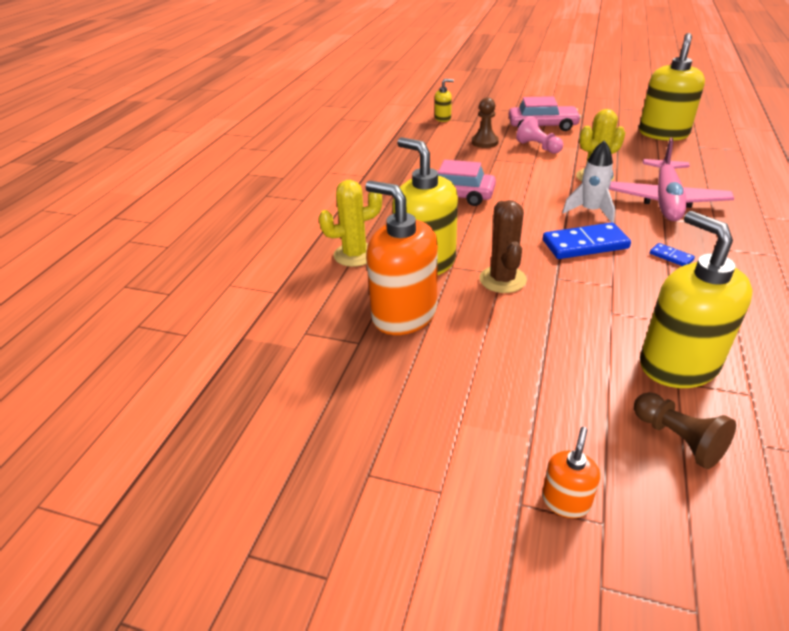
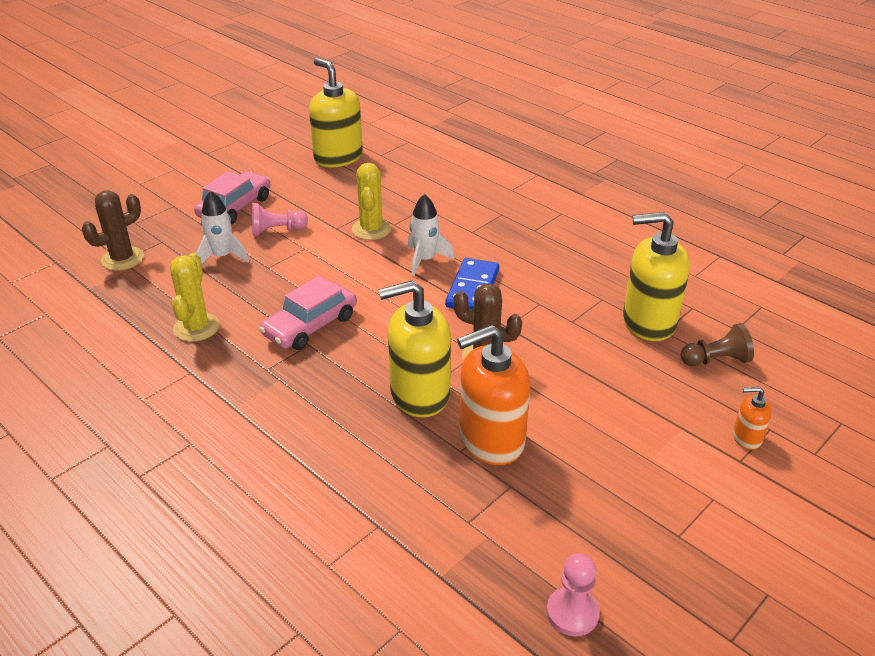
camera: 65 degrees left, 0 degrees up
(236, 422) = (572, 613): none -> pink pawn
(355, 255) = (359, 438): yellow cactus -> yellow cactus (196, 327)
(443, 118) = (122, 259): yellow soap dispenser -> brown cactus
(484, 142) = (222, 257): brown pawn -> white rocket
(566, 501) = (746, 437): orange soap dispenser -> orange soap dispenser turned 45 degrees counterclockwise
(666, 200) = (447, 216): pink plane -> none
(671, 256) = (526, 257): blue domino -> none

